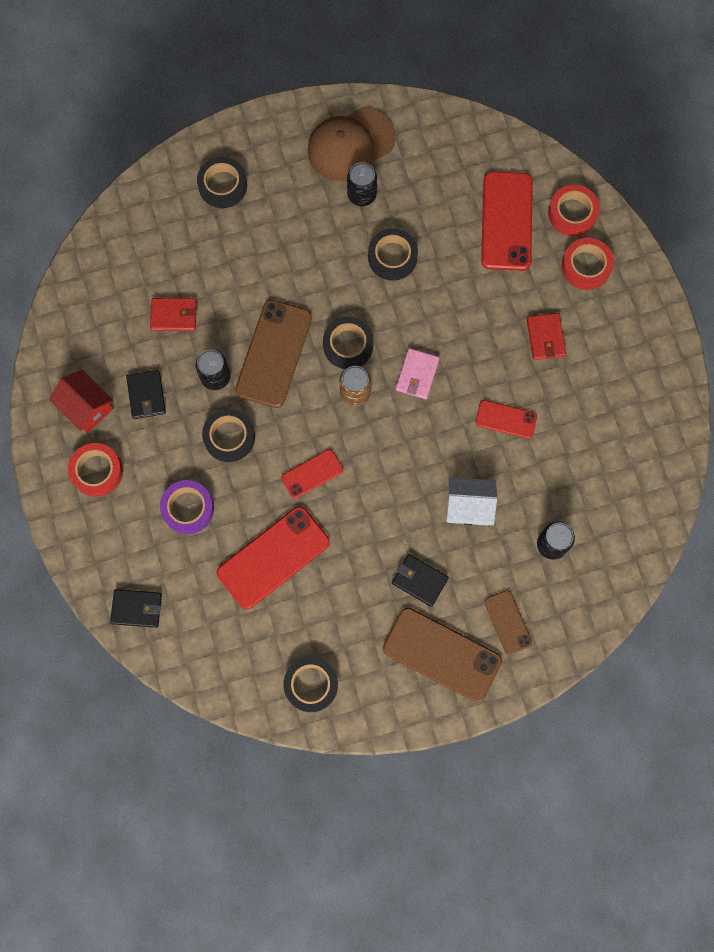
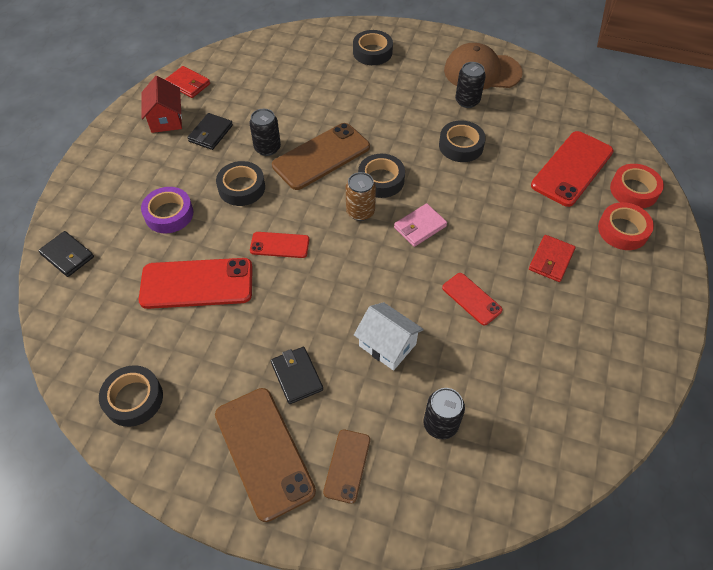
camera: 35 degrees right, 20 degrees down
(97, 471) = (133, 157): red tape -> none
(174, 315) = (273, 101): red wallet -> red wallet (188, 84)

